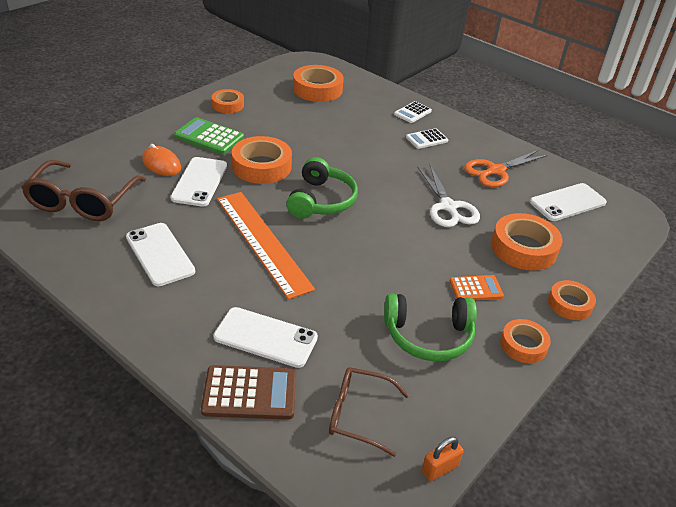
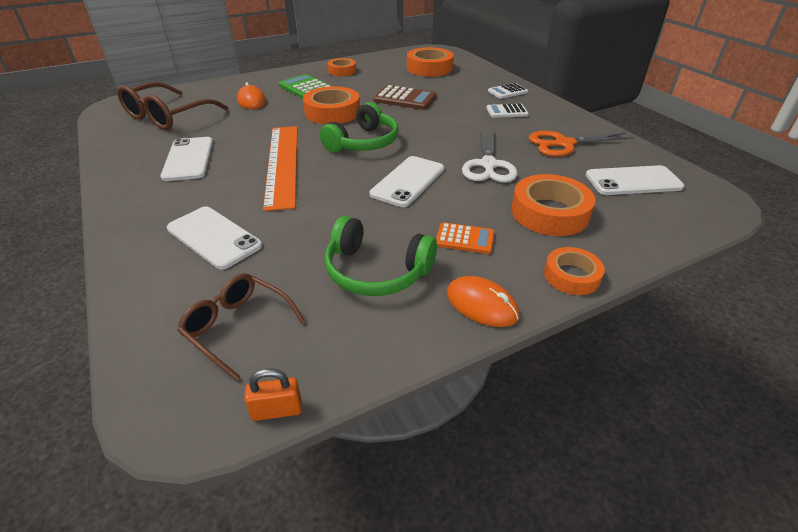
camera: 25 degrees right, 0 degrees up
(199, 182) = (270, 116): white phone -> white phone (408, 181)
(250, 393) = (154, 280): brown calculator -> brown calculator (405, 99)
(523, 345) = (481, 305): orange tape -> orange mouse

